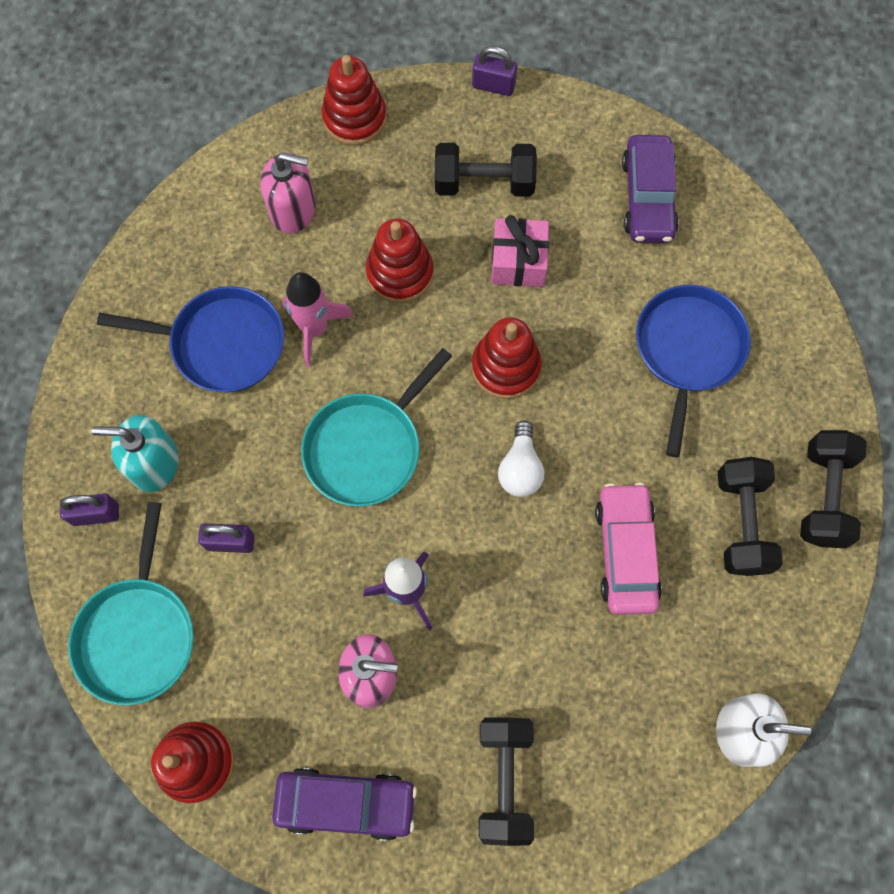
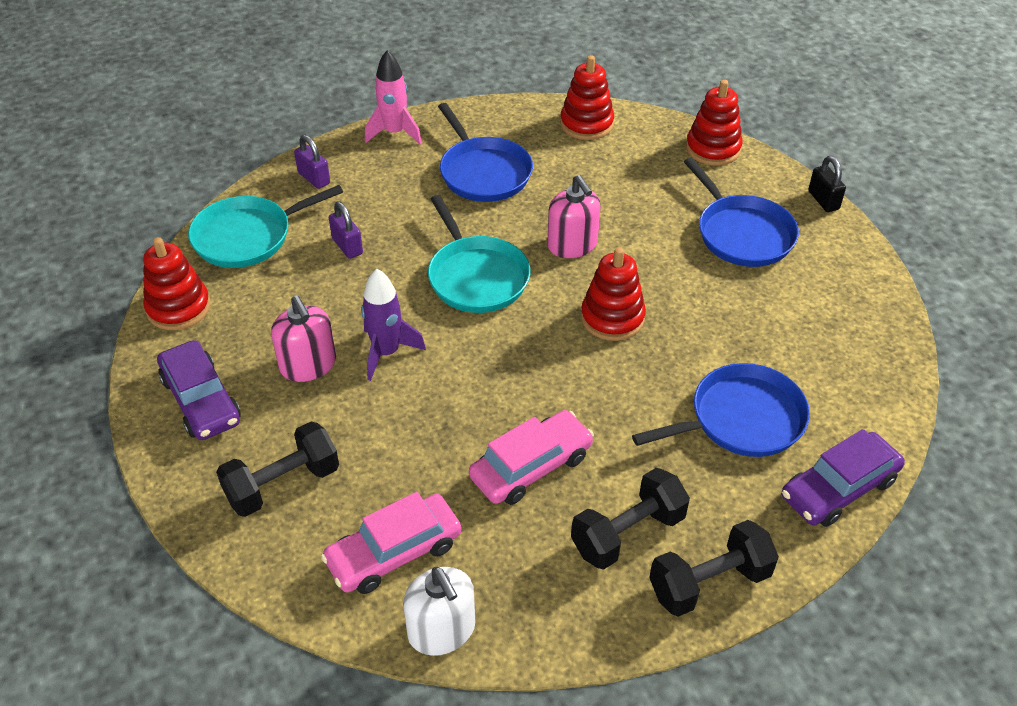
camera: 55 degrees right, 25 degrees down
(154, 463) = (371, 185): turquoise soap dispenser -> none
(293, 210) = (613, 155): pink soap dispenser -> pink soap dispenser (572, 245)
(314, 329) = (538, 208): pink rocket -> pink rocket (394, 133)
(367, 448) = (476, 277): turquoise pan -> turquoise pan turned 120 degrees counterclockwise
(400, 273) = (624, 227): red stacking toy -> red stacking toy (586, 124)
(484, 183) = (742, 234): black dumbbell -> blue pan
(493, 86) = (823, 200): purple padlock -> black padlock
(518, 262) = (702, 282): pink gift -> none
(520, 468) = (540, 367): white light bulb -> none
(641, 724) = (394, 552): none -> pink car
(647, 197) = (841, 328): purple car -> purple car (838, 488)

